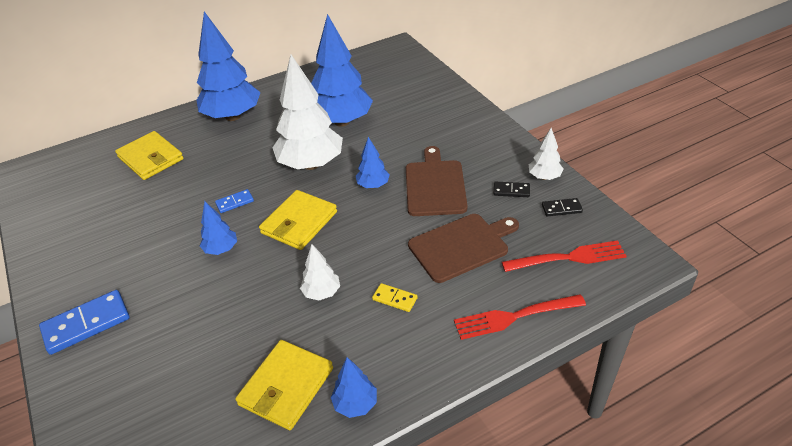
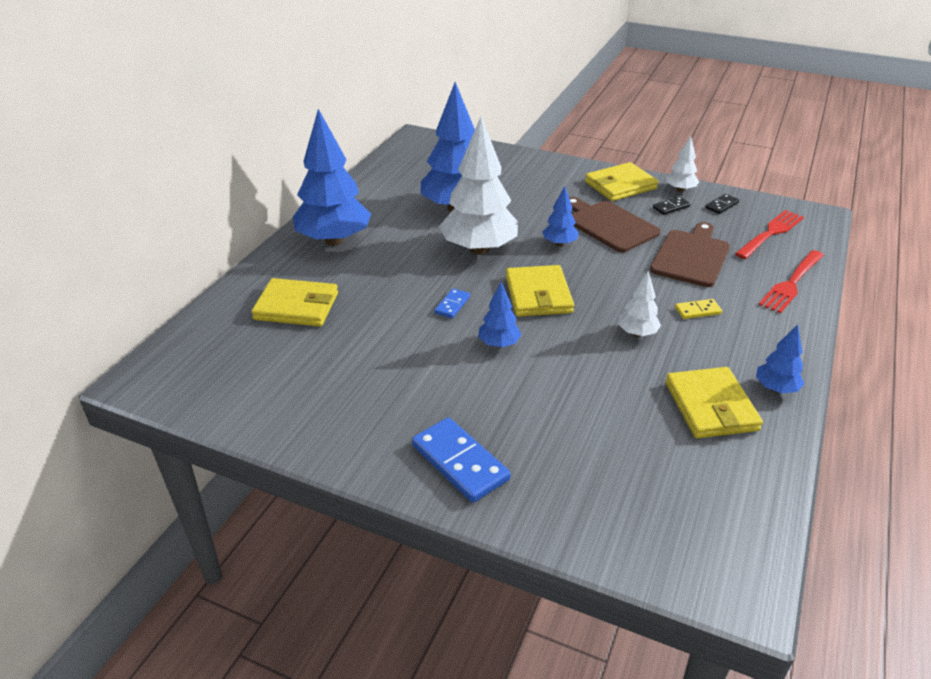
camera: 40 degrees left, 5 degrees down
(86, 324) = (460, 462): blue domino -> blue domino turned 60 degrees counterclockwise
(496, 151) = (620, 185): none -> yellow wallet

